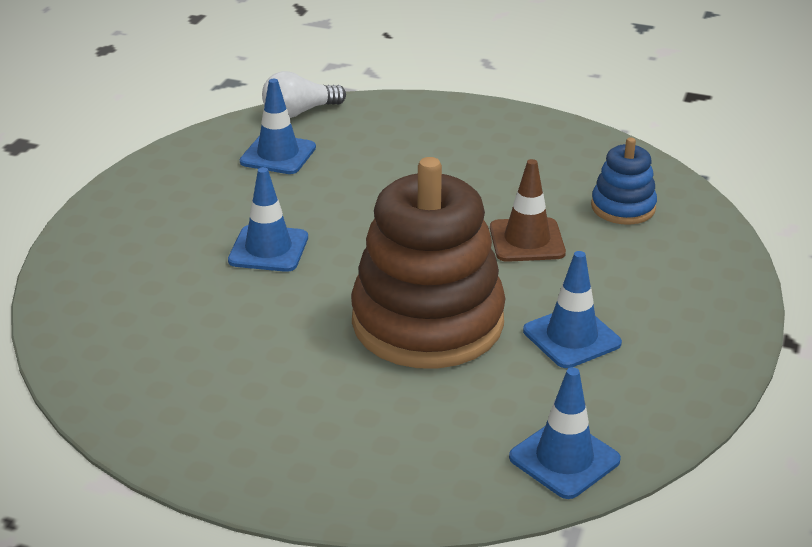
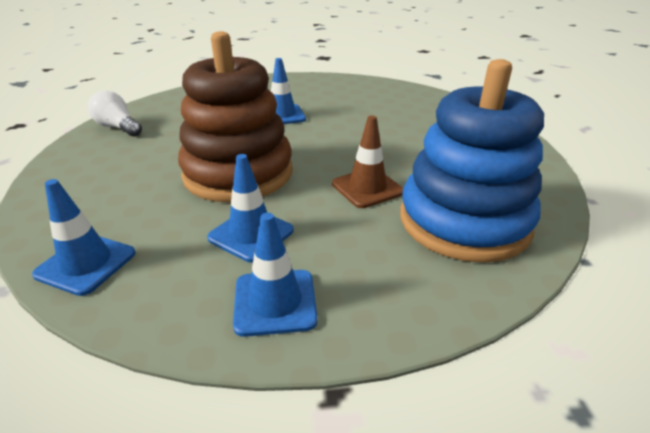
camera: 65 degrees right, 0 degrees up
(278, 155) = (377, 97): blue traffic cone -> blue traffic cone (275, 302)
(299, 112) = (427, 92): white light bulb -> white light bulb (118, 127)
(623, 207) = (463, 221): blue stacking toy -> blue stacking toy, size x2.09

